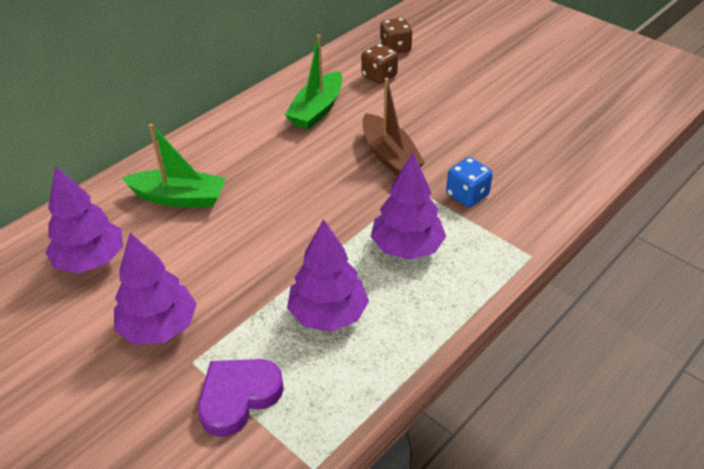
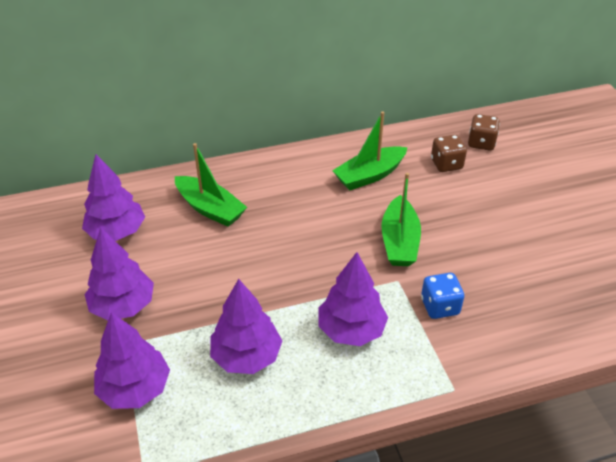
camera: 30 degrees right, 0 degrees up
(238, 397) = (135, 389): purple heart -> purple tree
(389, 156) = (399, 241): brown boat -> green boat

